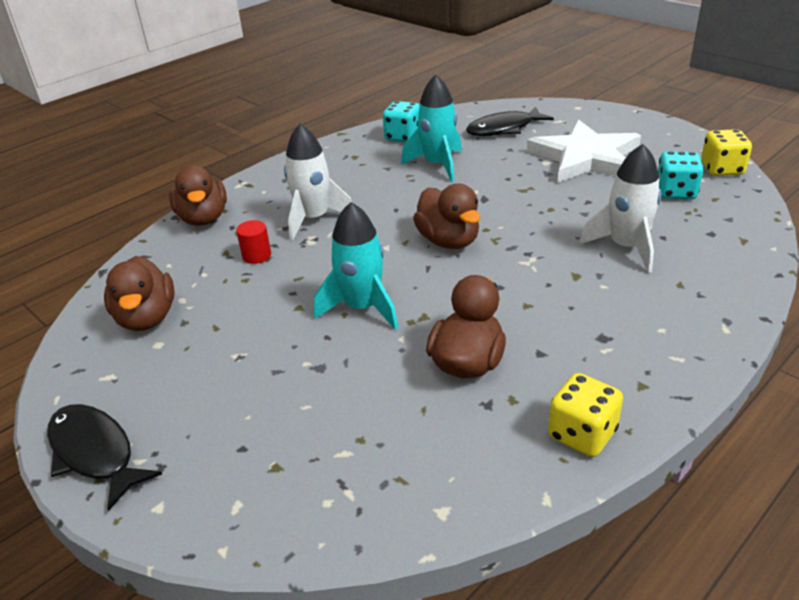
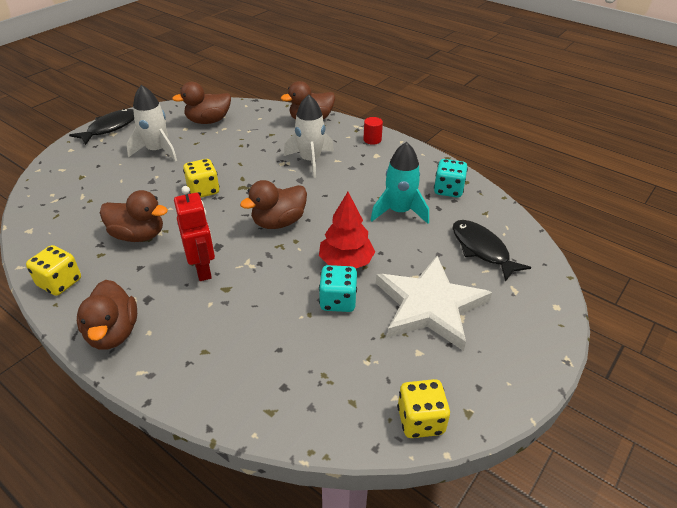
camera: 80 degrees right, 5 degrees up
(256, 256) = (266, 145): red cylinder -> red cylinder (372, 140)
(362, 308) = (203, 190): turquoise rocket -> yellow dice
(524, 197) = (346, 262): none -> red tree
(543, 295) = (203, 270): none -> red robot
(626, 247) = (263, 321): white rocket -> white rocket (157, 151)
(671, 359) = (113, 333): none -> brown duck
(675, 192) = (363, 369): turquoise dice -> turquoise dice (338, 301)

